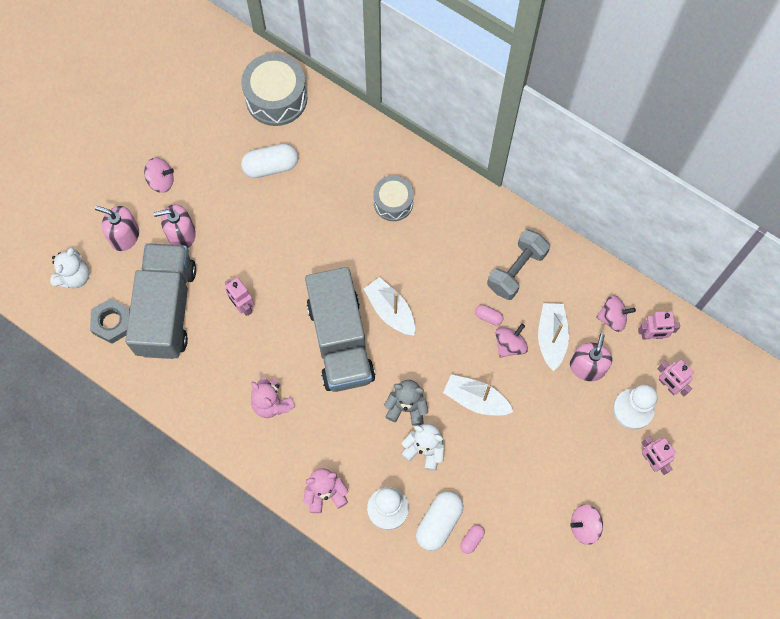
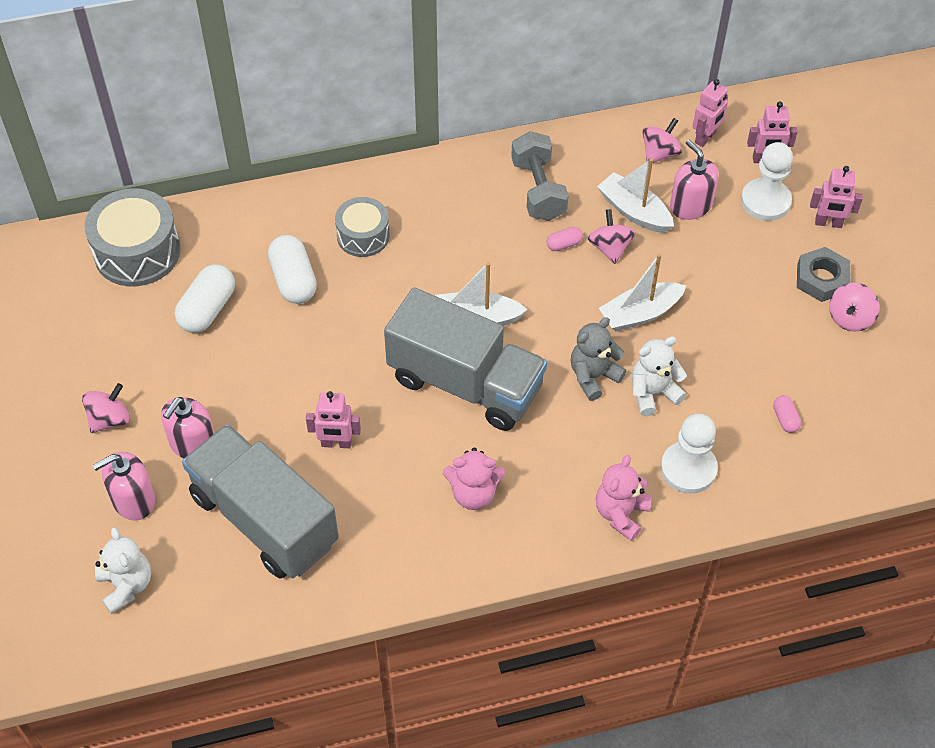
camera: 50 degrees left, 15 degrees down
(112, 322) = (223, 585): grey nut -> grey nut (821, 279)
(439, 522) = (742, 434): white capsule -> white capsule (293, 280)

